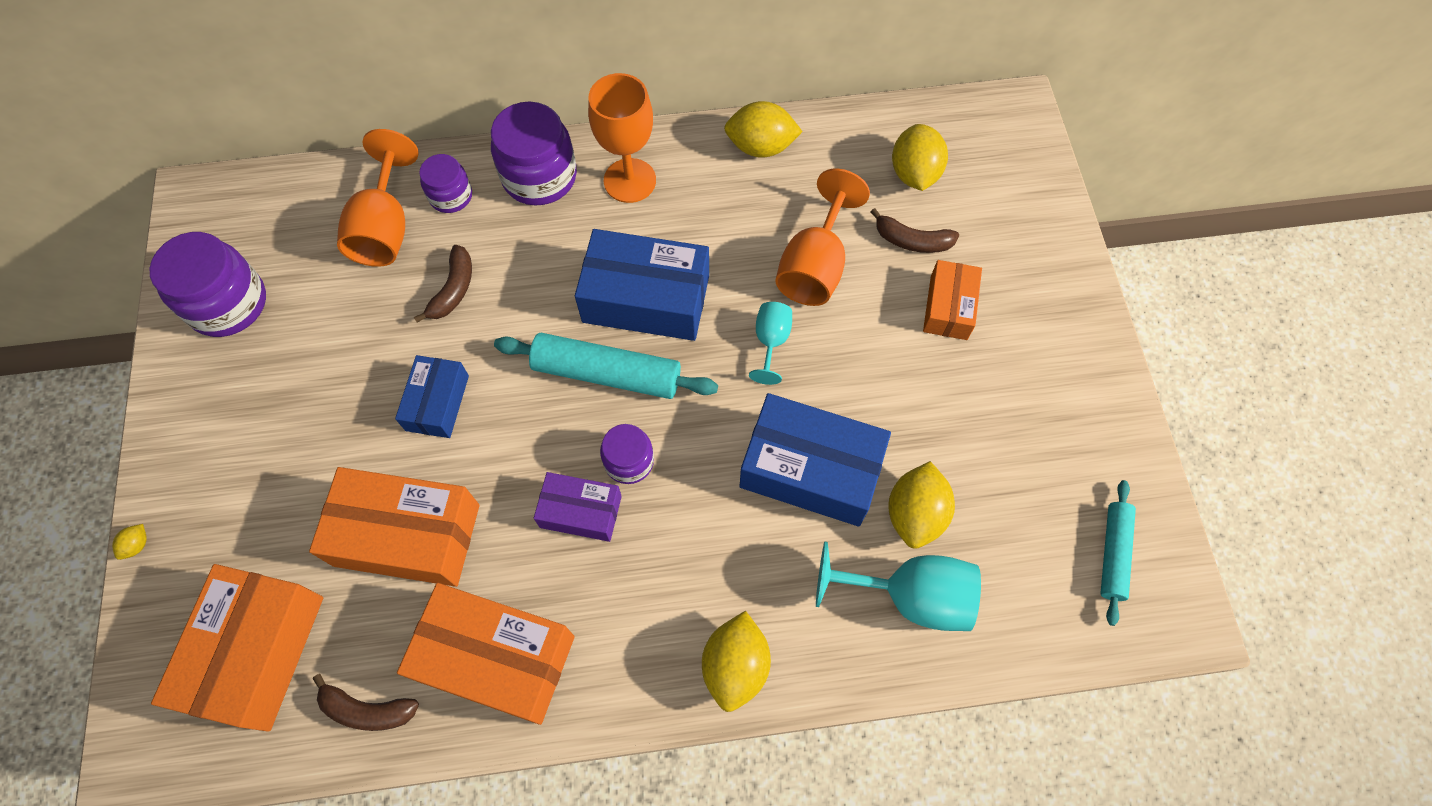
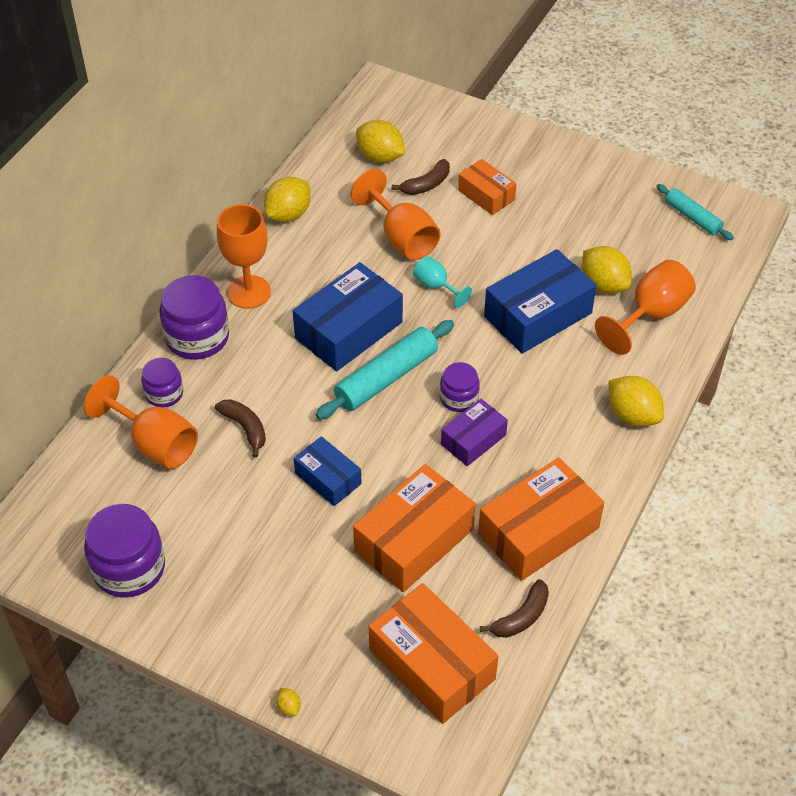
camera: 55 degrees left, 15 degrees down
(909, 596) = (650, 315): turquoise goblet -> orange goblet

